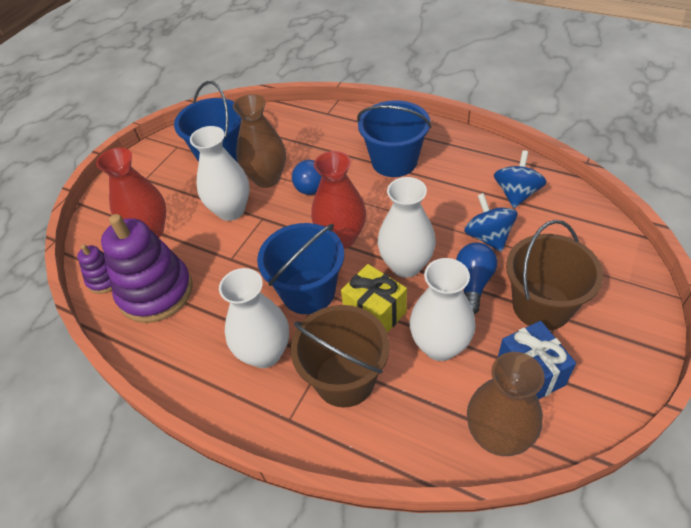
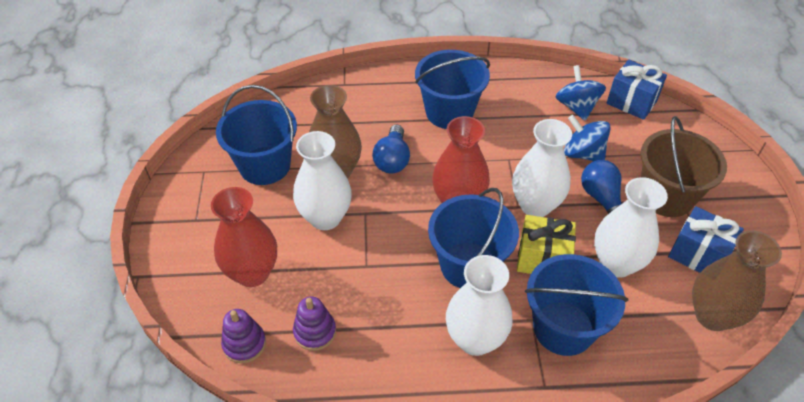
camera: 35 degrees left, 0 degrees up
(156, 292) = (315, 332): purple stacking toy -> purple stacking toy, size x0.49
(345, 379) = (563, 328): brown bucket -> blue bucket
(577, 207) = (631, 102): none -> blue gift

